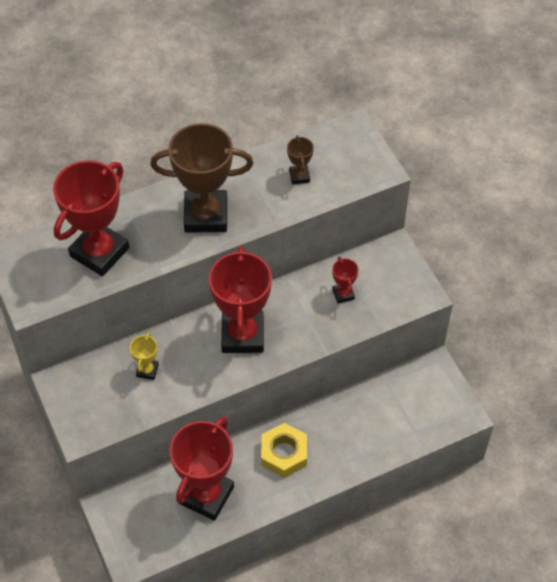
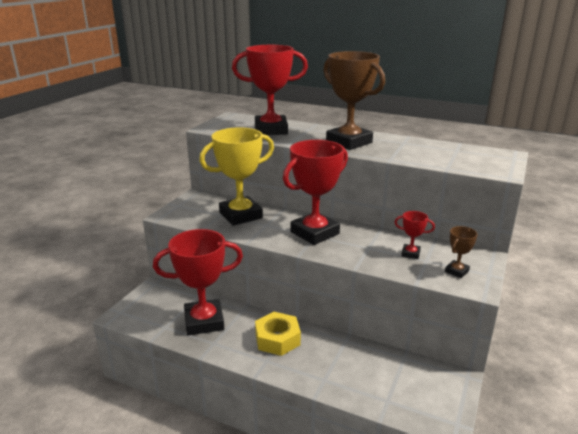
camera: 50 degrees right, 30 degrees down
(147, 370) = (240, 215): yellow trophy -> yellow trophy, size x2.26
(299, 176) = (434, 153): brown trophy -> brown trophy (456, 271)
(343, 294) = (410, 253): red trophy -> red trophy turned 75 degrees clockwise

